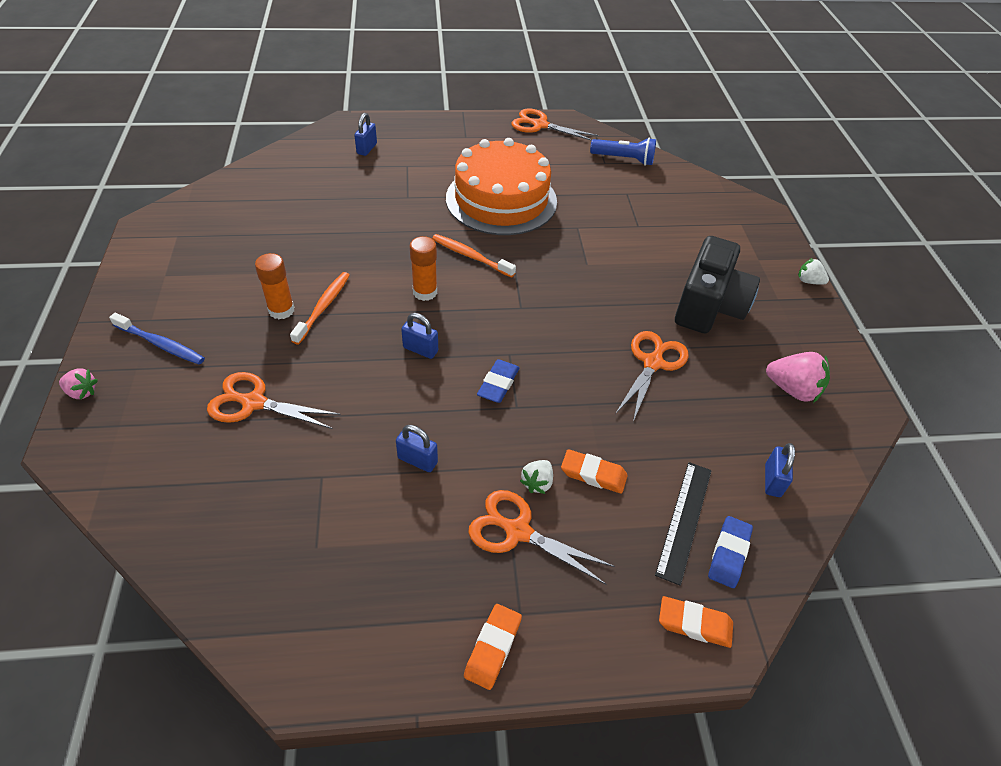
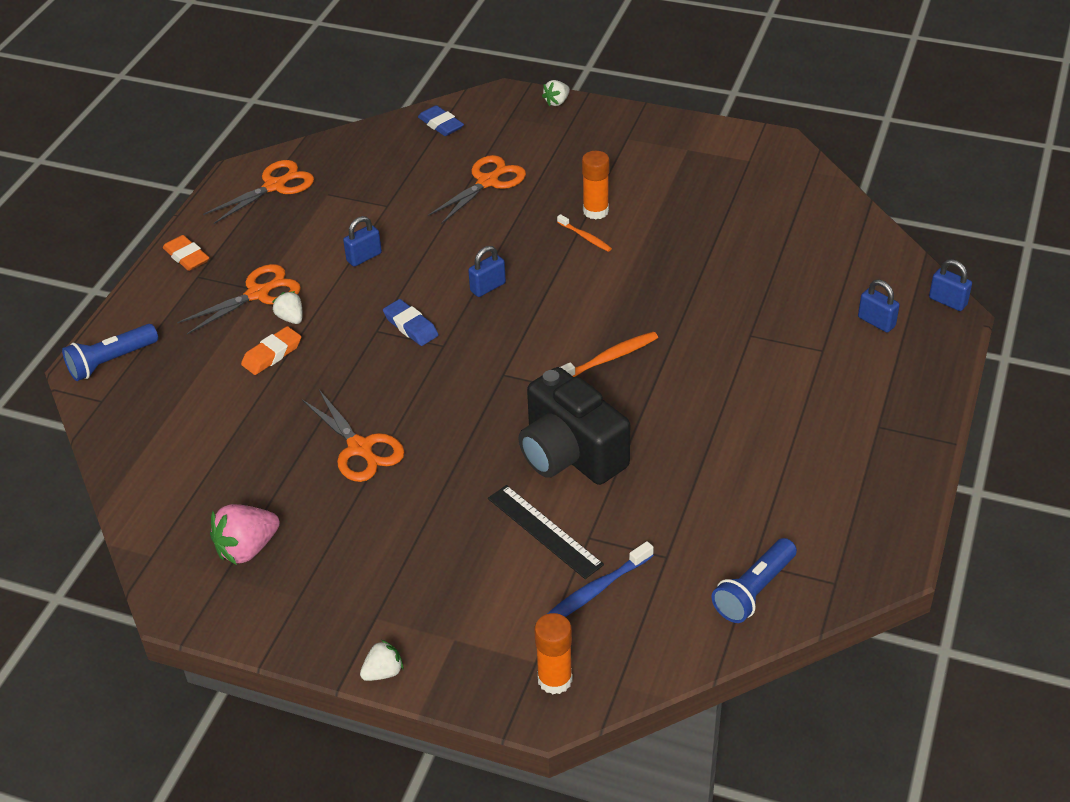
camera: 120 degrees right, 5 degrees down
(82, 392) = (557, 102): pink strawberry -> white strawberry
(161, 344) = (590, 141): blue toothbrush -> blue toothbrush (595, 591)
(323, 307) = (585, 237): orange toothbrush -> orange toothbrush, size x0.63
(425, 292) = (568, 309): orange glue stick -> orange glue stick (555, 679)
(501, 200) = (707, 417): orange cake -> none
(540, 125) = (887, 522): orange scissors -> orange scissors (274, 186)
(684, 520) = (187, 393): black ruler -> black ruler (544, 531)
(694, 624) = (111, 361): orange eraser -> blue flashlight
(708, 306) = (406, 538): black camera -> black camera (570, 454)
(729, 554) = (139, 407): blue eraser -> blue eraser (441, 124)
(772, 481) = (171, 471): blue padlock -> blue padlock (947, 301)

